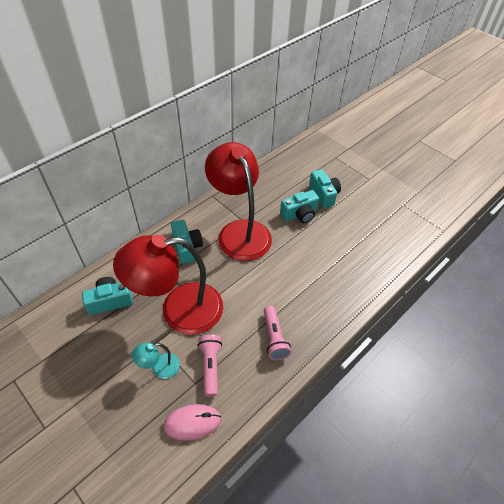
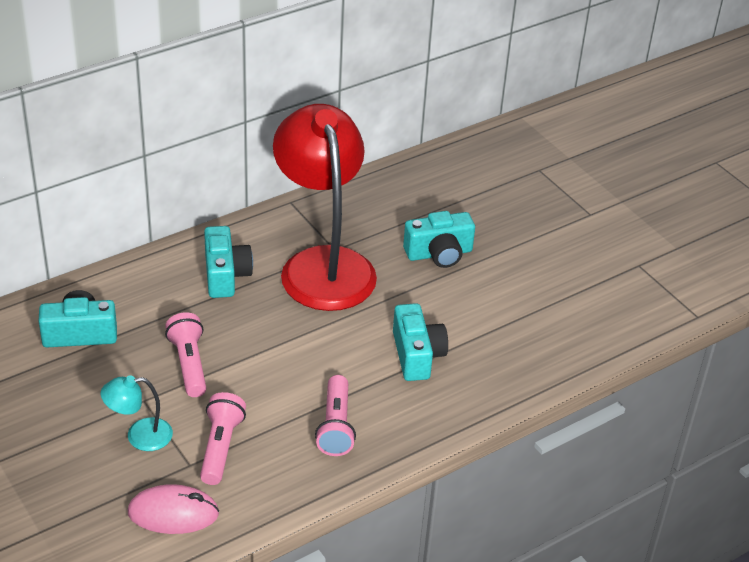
camera: 10 degrees right, 10 degrees down
(179, 310) = (189, 364): red lamp -> pink flashlight
(324, 194) = (494, 228): turquoise camera -> turquoise camera (417, 355)

